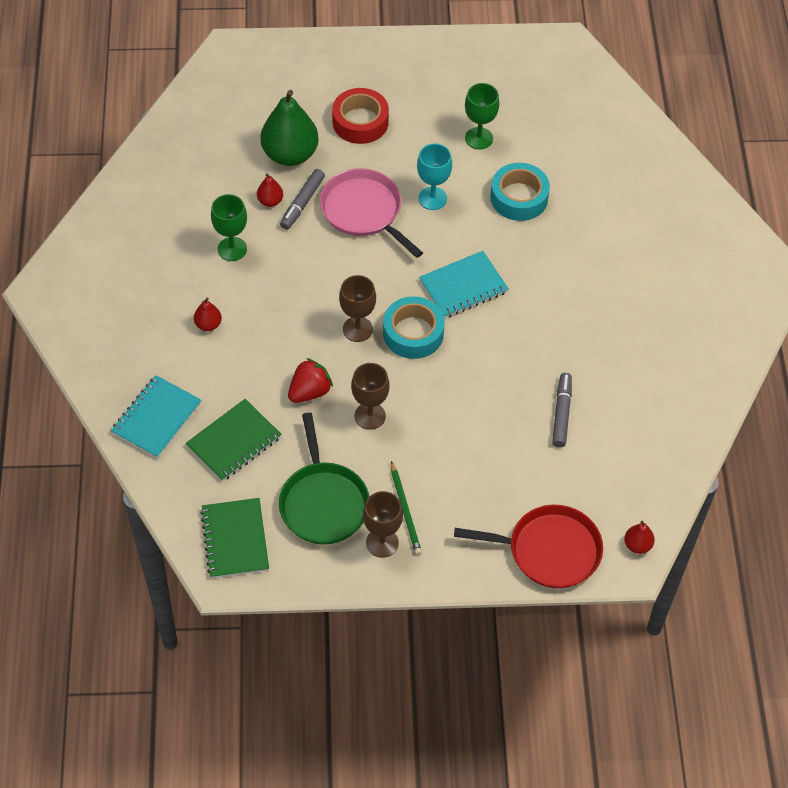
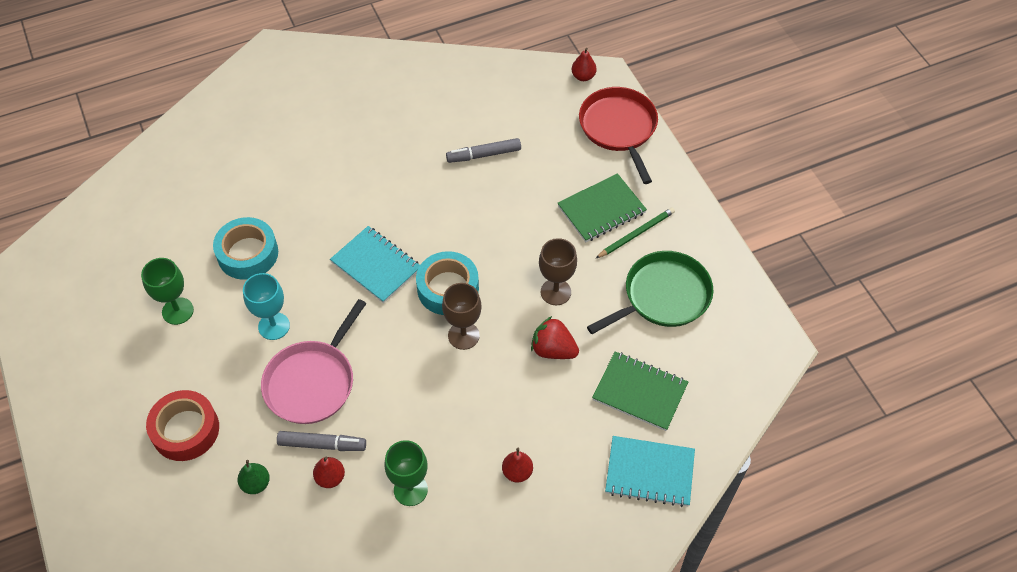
camera: 110 degrees left, 0 degrees up
(235, 539) = (737, 351): green notebook -> green notebook (601, 210)
(290, 154) = (256, 484): green pear -> green pear, size x0.45
(382, 543) = (676, 240): brown goblet -> none

